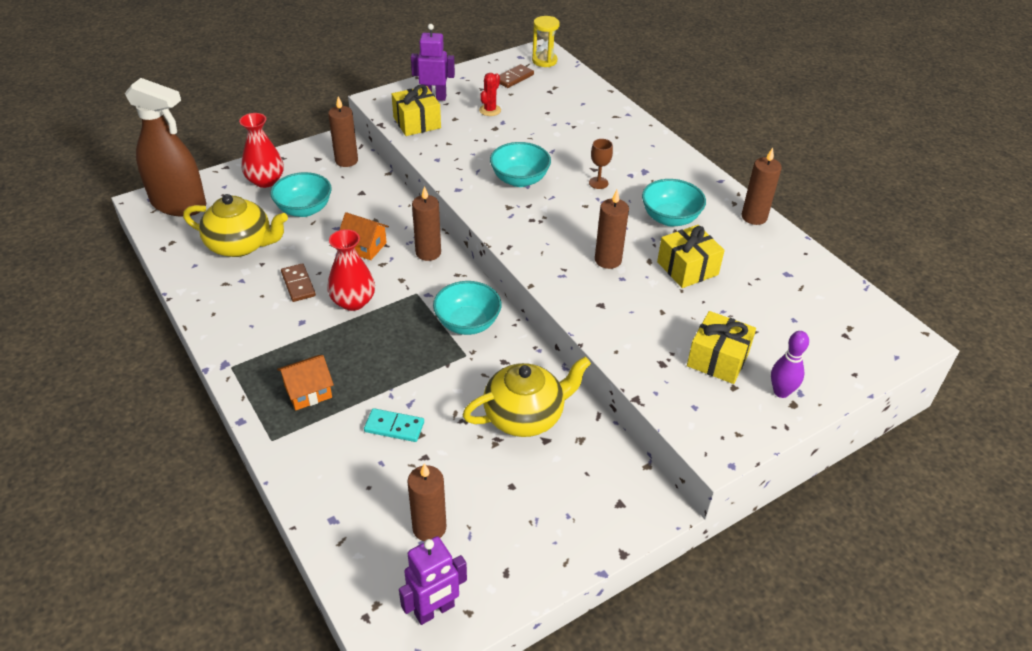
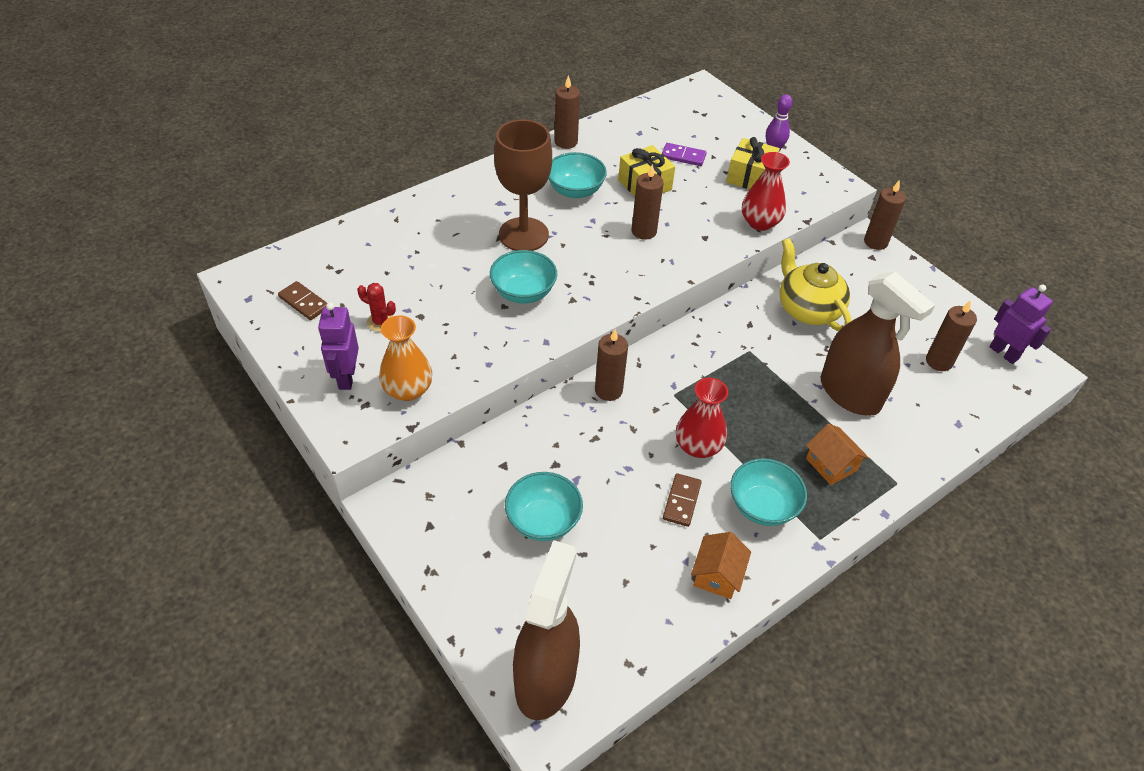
camera: 95 degrees left, 5 degrees up
(241, 245) = (622, 576): yellow teapot -> none
(265, 181) = (483, 579): red vase -> red vase (760, 222)
(298, 284) = (681, 501): brown domino -> brown domino turned 45 degrees counterclockwise
(346, 160) = (434, 491): brown candle -> brown candle (875, 242)
(364, 247) = (607, 448): orange house -> orange house (717, 575)
(394, 427) = (850, 394): turquoise domino -> brown spray bottle
(417, 122) = (408, 389): yellow gift -> orange vase
(467, 323) = (708, 352): turquoise bowl -> turquoise bowl (762, 506)
(544, 61) = (263, 275): yellow hourglass -> none
(598, 183) = (523, 234): brown goblet -> brown goblet, size x2.46
(748, 305) = (683, 156): none -> purple domino

